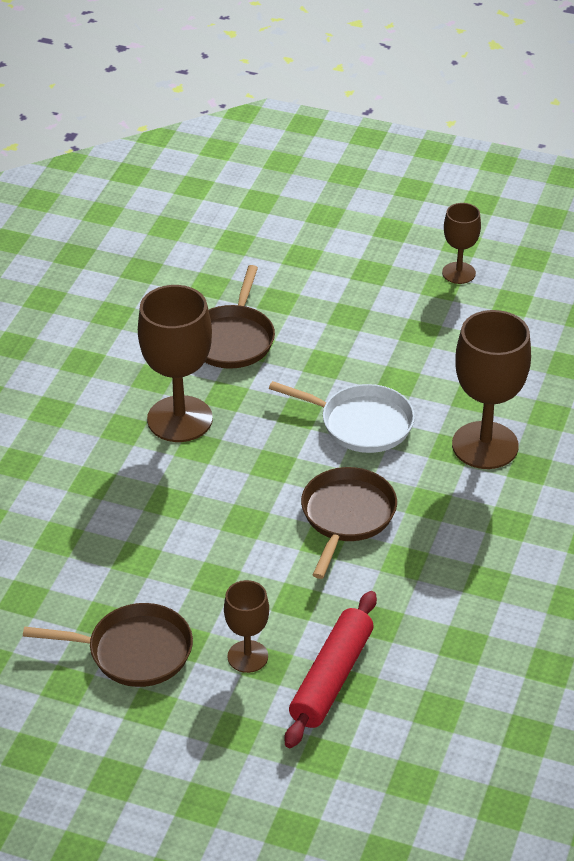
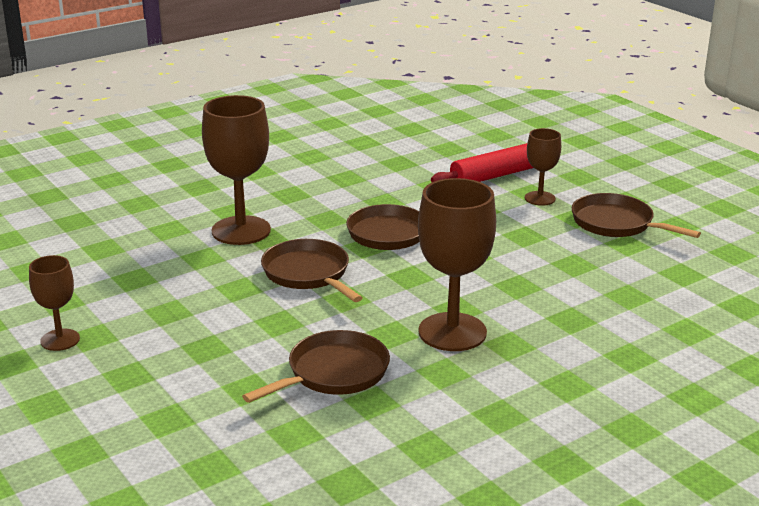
camera: 145 degrees left, 15 degrees down
(361, 423) = (308, 274): white pan -> brown pan

